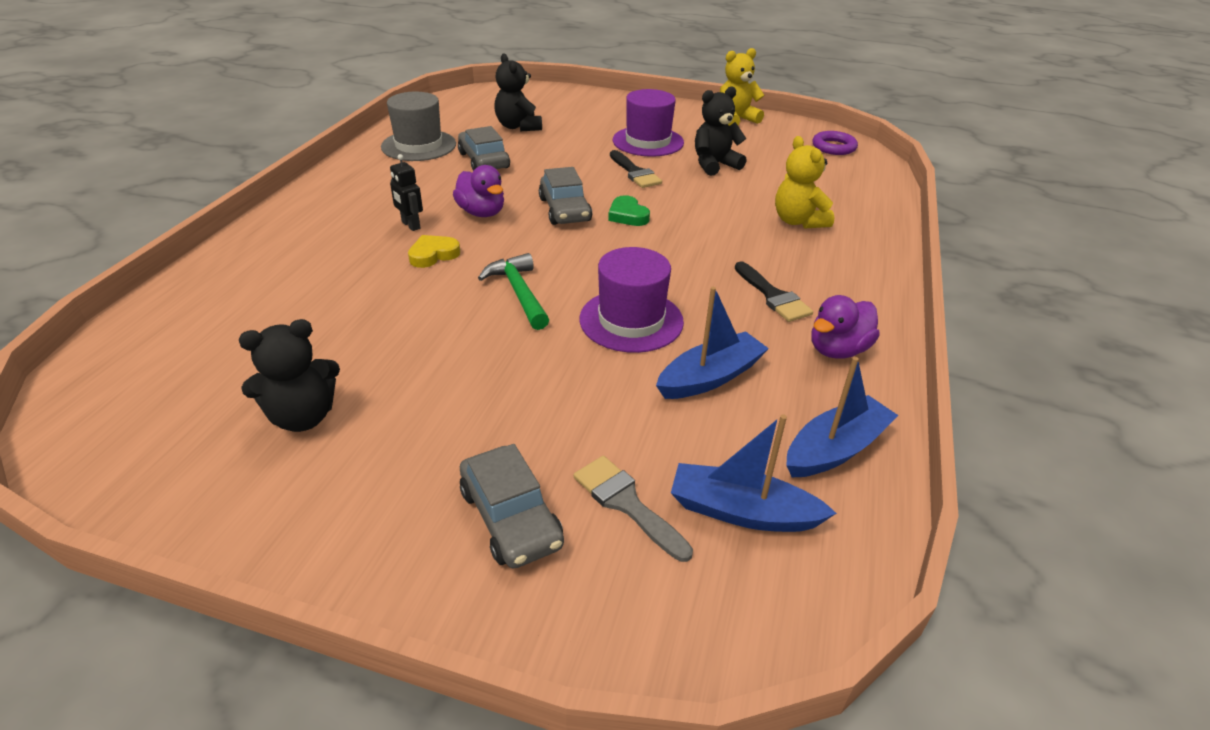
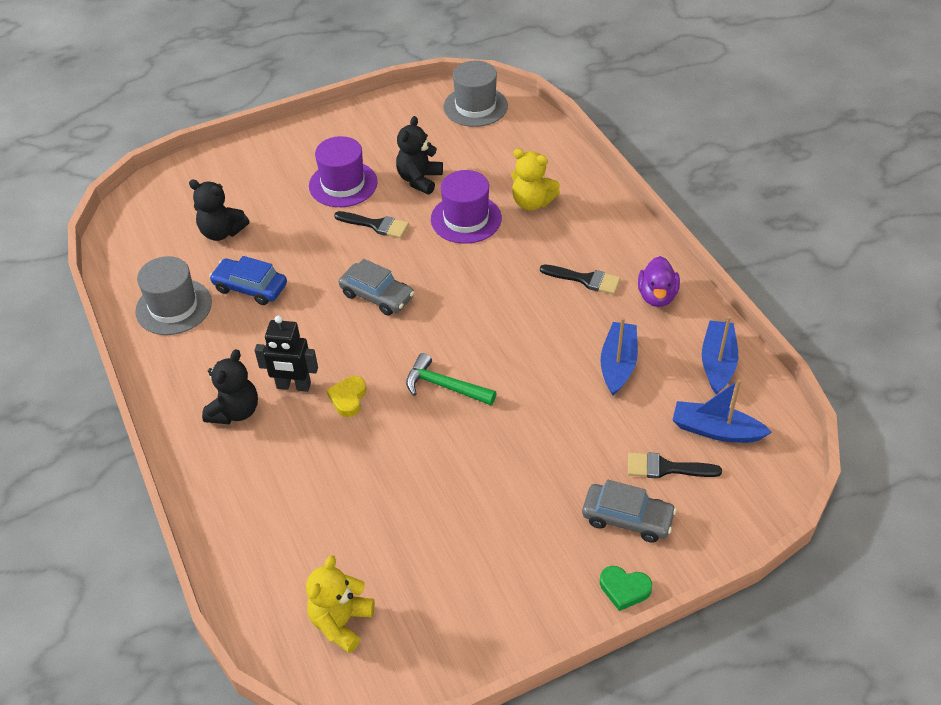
camera: 40 degrees left, 10 degrees up
(303, 417) = (451, 559): black teddy bear -> black teddy bear (235, 411)
(410, 225) = (293, 386): black robot -> black robot, size x1.50
(482, 213) = (325, 339): purple duck -> none
(484, 160) = (250, 287): grey car -> blue car
(627, 504) = (666, 468): grey brush -> black brush
(628, 215) = (424, 271): green heart -> green heart (624, 589)
(631, 320) = (533, 357): purple hat -> purple hat (466, 219)
(735, 119) = (375, 115): yellow teddy bear -> yellow teddy bear (341, 622)
(742, 512) = (716, 430): blue boat -> blue boat turned 45 degrees clockwise
(833, 147) = (475, 106): purple ring -> grey hat

